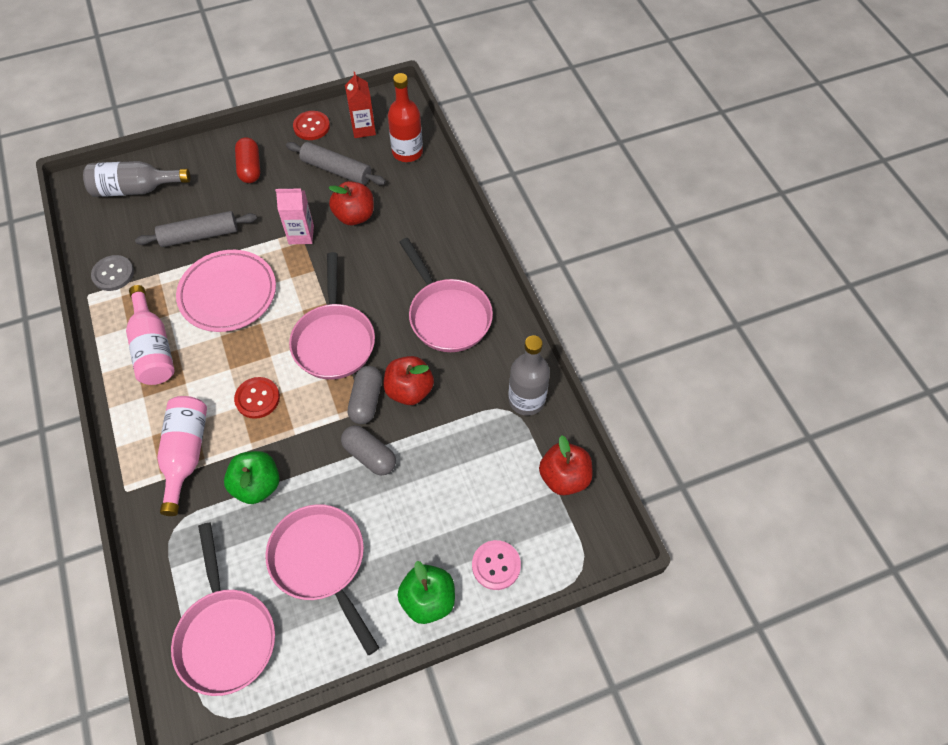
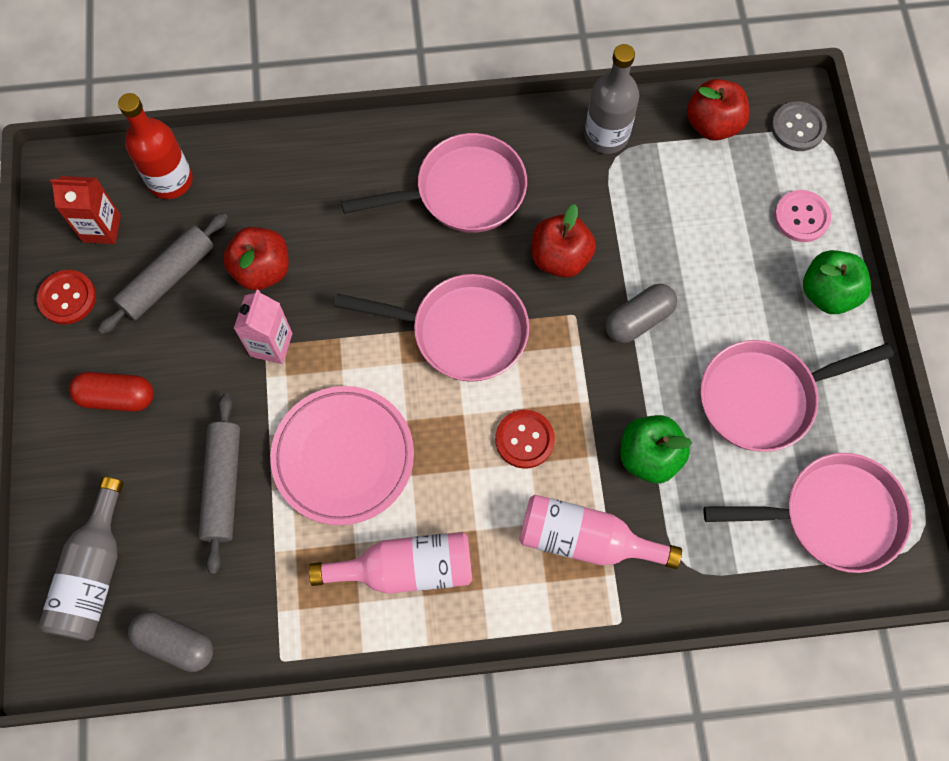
camera: 75 degrees left, 10 degrees up
(113, 274) = (253, 619): grey button -> grey button (797, 128)
(366, 400) = (562, 309): grey capsule -> grey capsule (176, 643)

